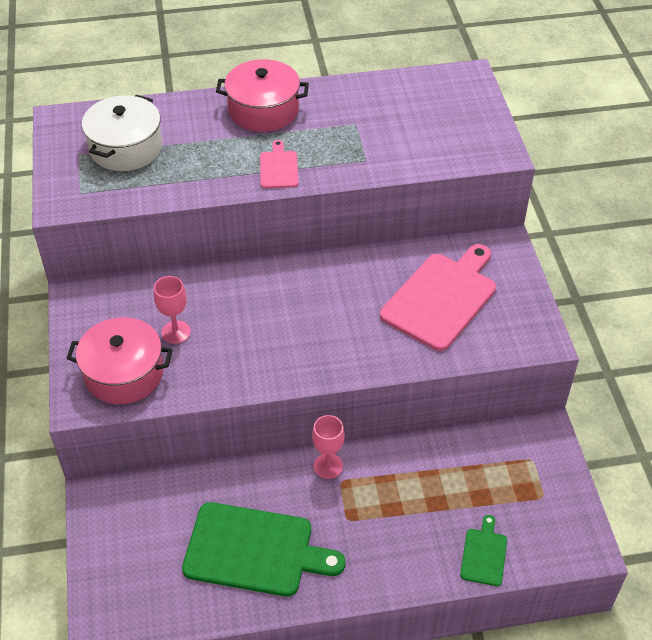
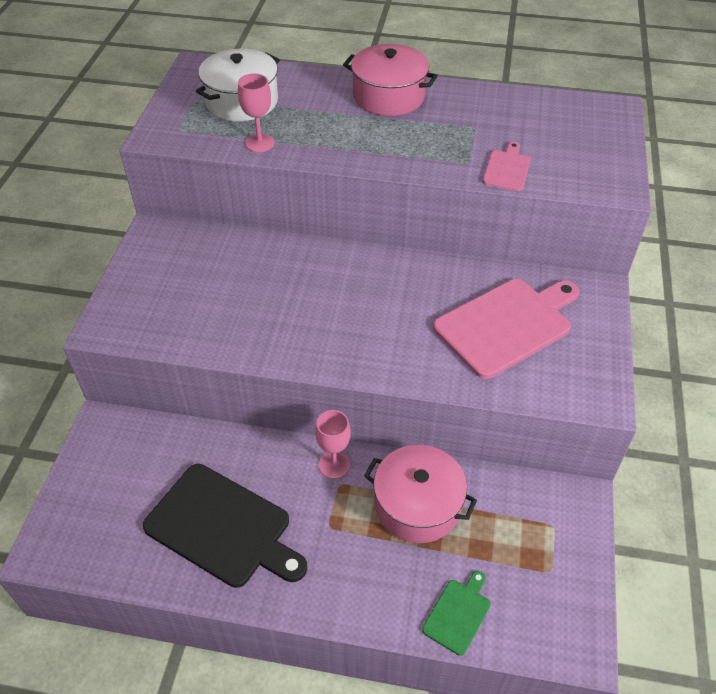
camera: 20 degrees right, 0 degrees up
(124, 373) = (158, 312): pink pot -> pink pot (417, 505)
(176, 332) = (226, 287): pink goblet -> pink goblet (259, 143)
(254, 550) = (222, 527): green cutting board -> black cutting board
(279, 168) = (377, 150): pink cutting board -> pink cutting board (507, 169)

